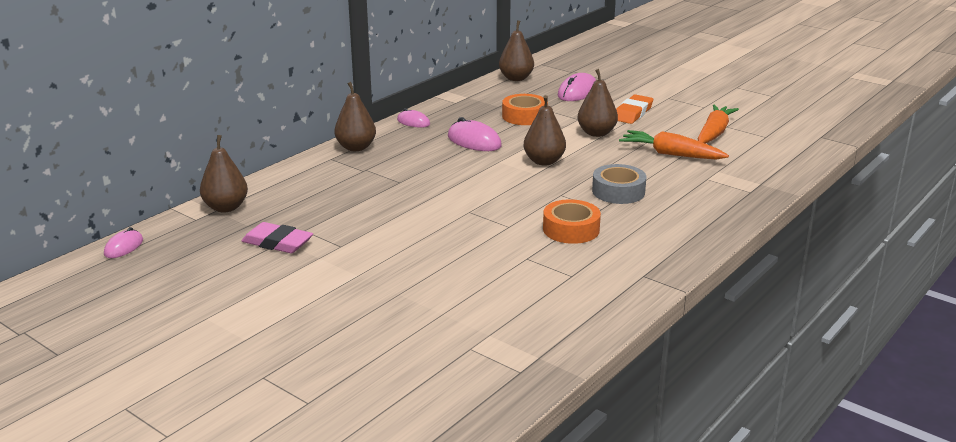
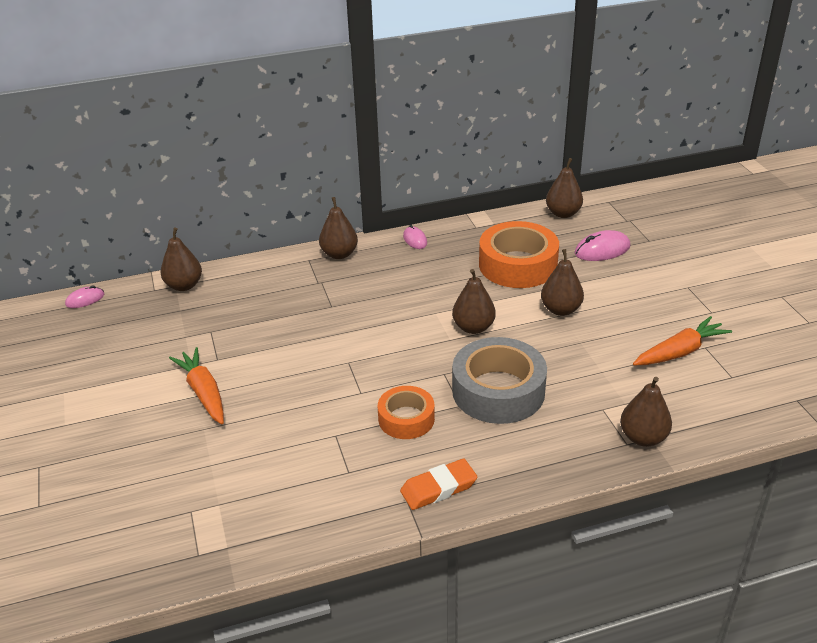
camera: 35 degrees right, 10 degrees up
(277, 243) = (179, 337): pink eraser -> none
(474, 141) = (440, 281): pink mouse -> none
(524, 116) = (518, 265): orange tape -> orange tape, size x1.69
(618, 191) = (498, 391): grey tape -> grey tape, size x1.69
(632, 113) = (626, 296): orange eraser -> orange eraser (438, 488)
(671, 154) = (603, 364): orange carrot -> orange carrot (204, 393)
(756, 185) = (643, 438): none -> brown pear

